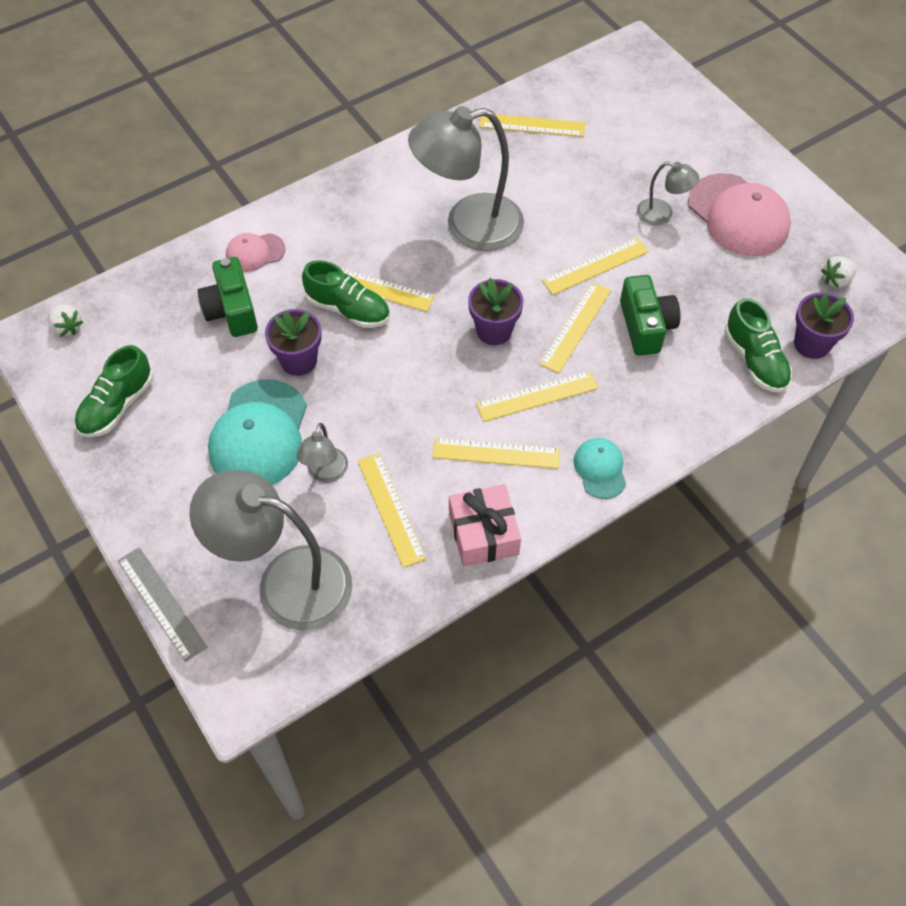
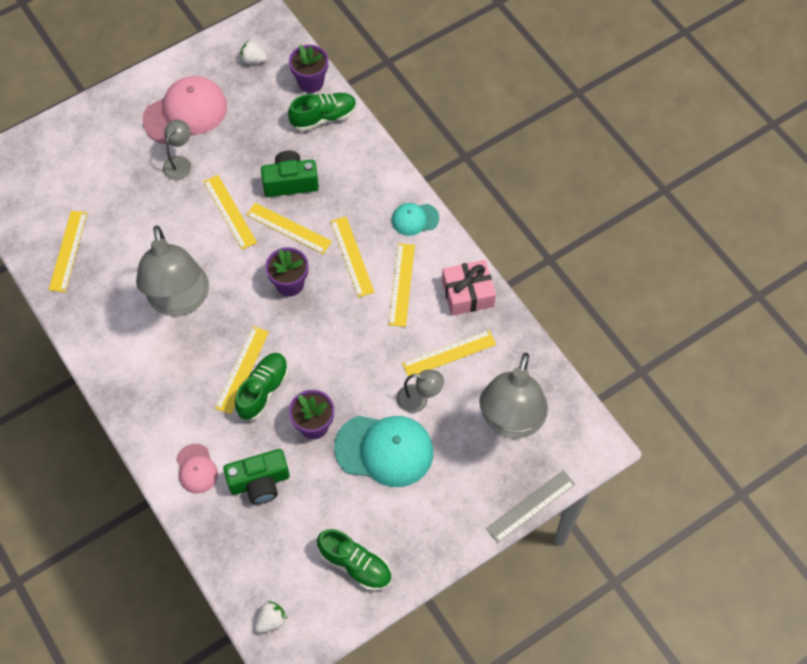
camera: 90 degrees left, 5 degrees up
(836, 280) = (253, 60): white strawberry -> white strawberry turned 135 degrees clockwise

